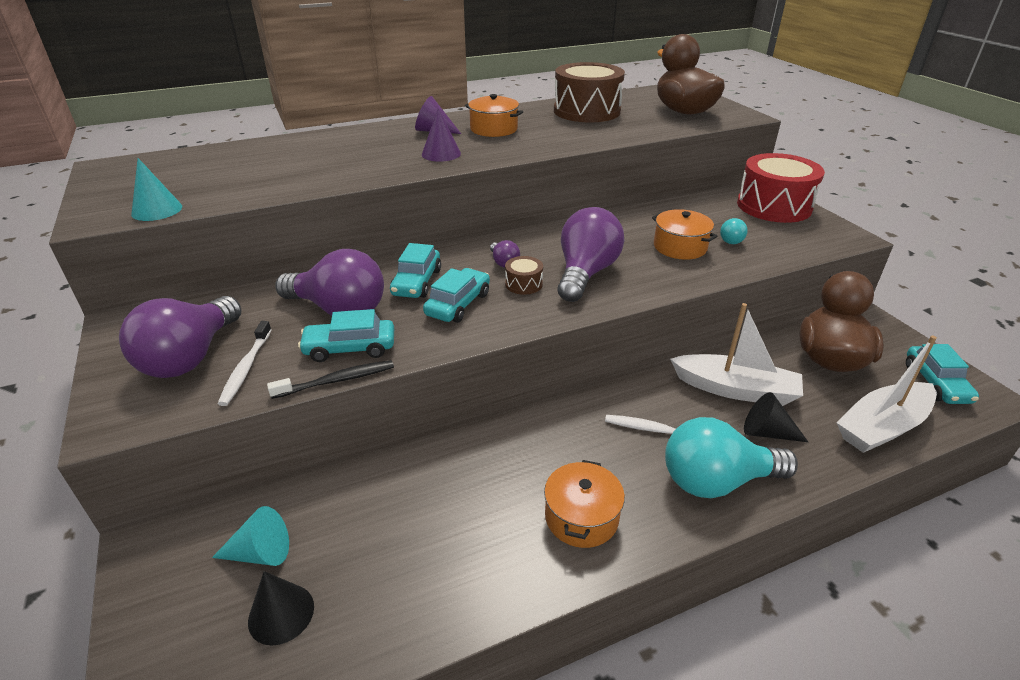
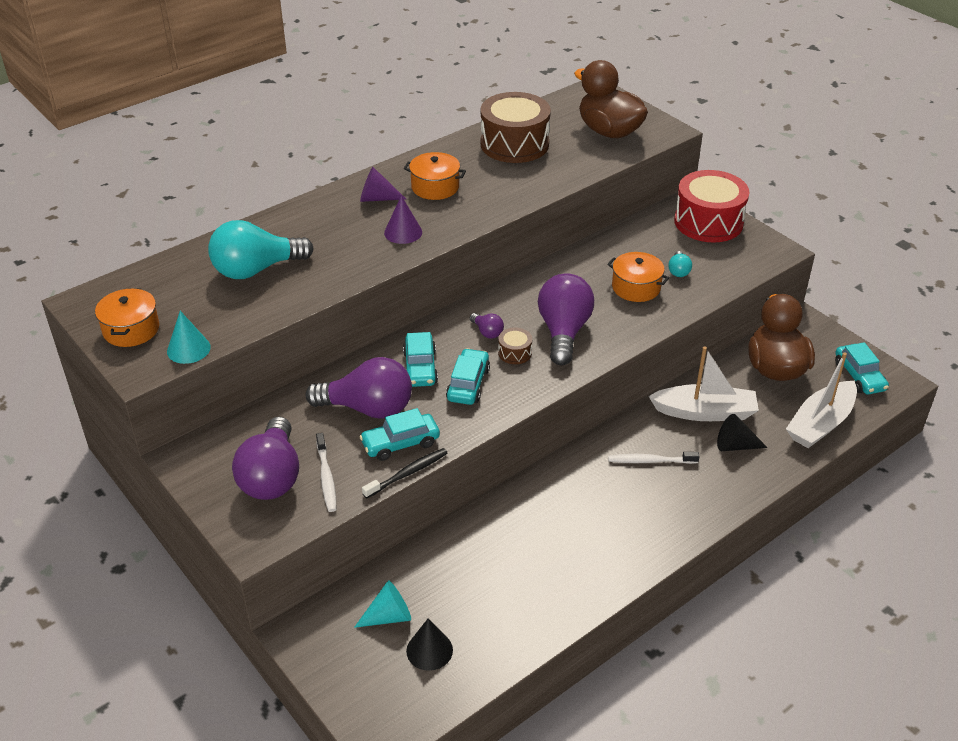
camera: 15 degrees left, 5 degrees up
(581, 517) = (614, 540): orange pot -> orange pot (131, 329)
(716, 481) = (705, 493): turquoise light bulb -> turquoise light bulb (256, 269)

